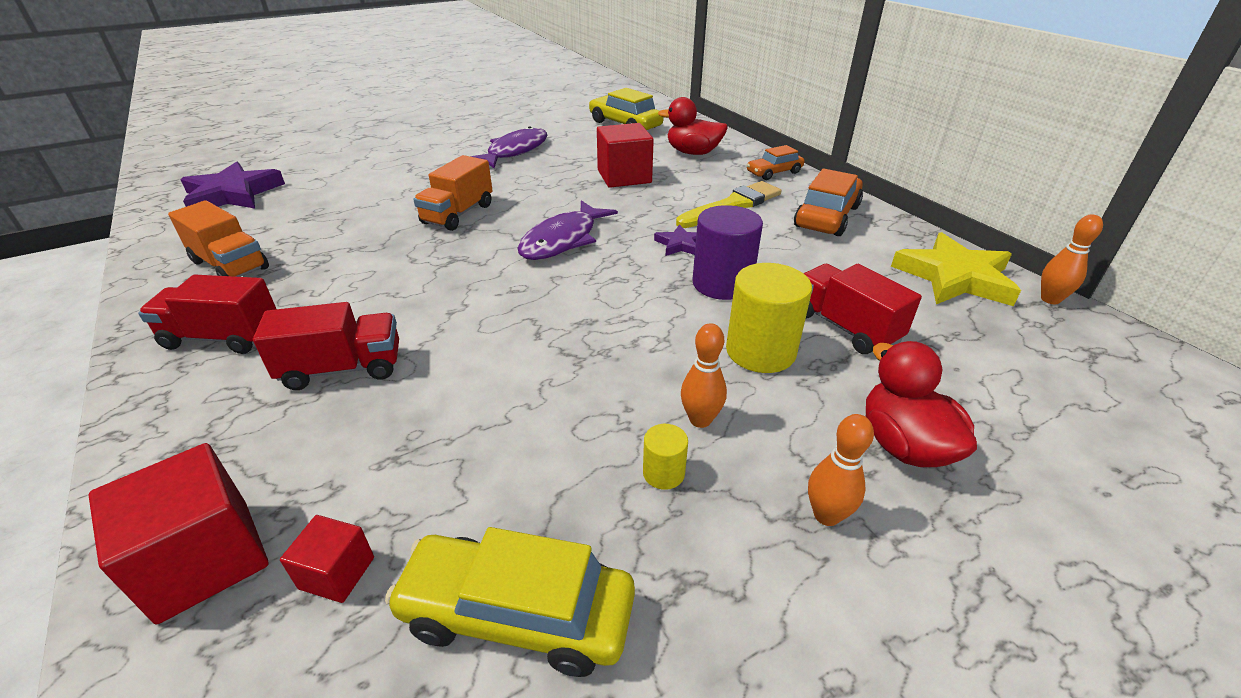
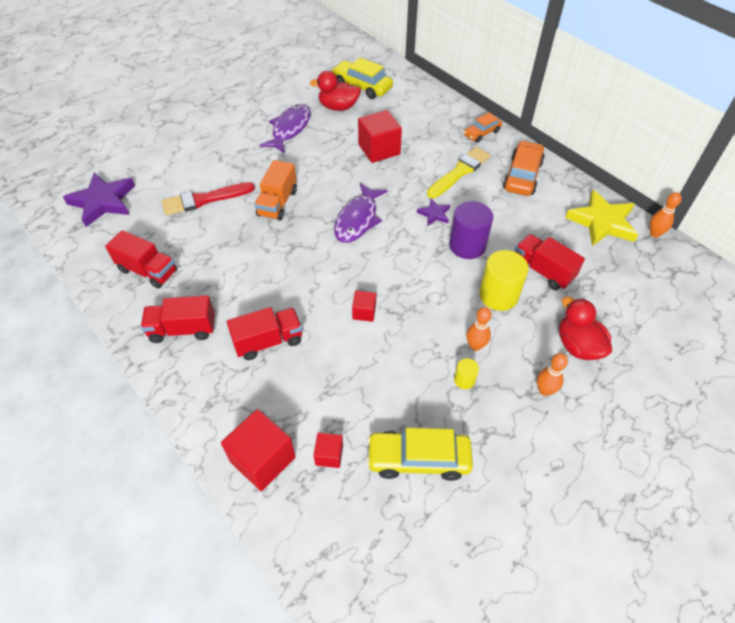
camera: 10 degrees left, 15 degrees up
(230, 265) = (148, 271): orange truck -> red truck
(362, 203) = (204, 200): none -> red brush
(521, 348) = (364, 312): none -> red cube
(693, 153) = (421, 116): red duck -> red duck (338, 107)

